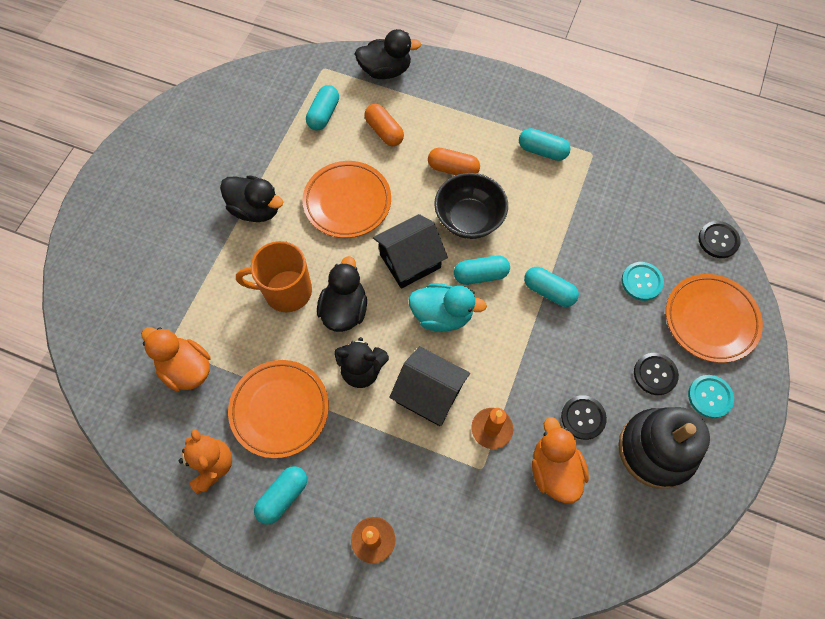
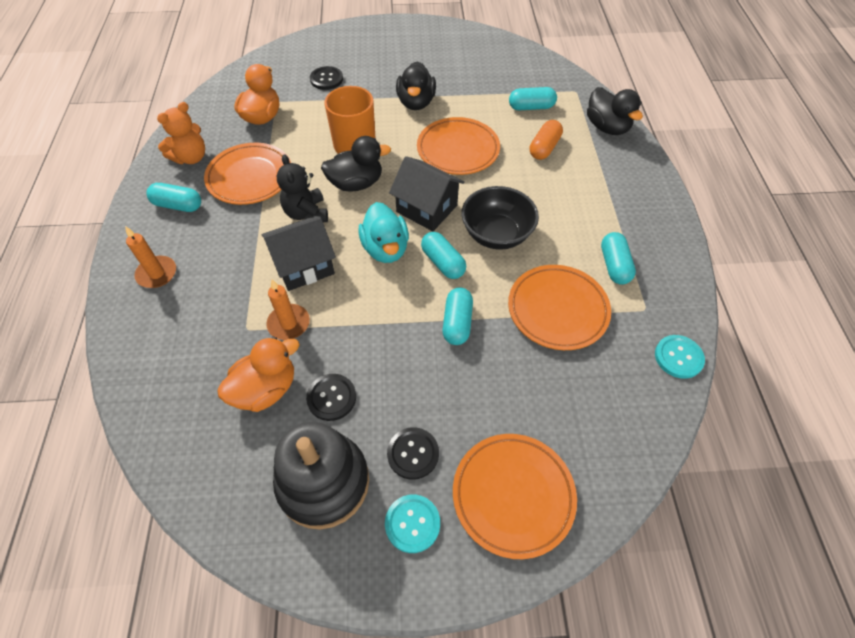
camera: 65 degrees right, 10 degrees down
(429, 394) = (304, 266): black house -> black house turned 60 degrees clockwise
(453, 169) = (541, 205): orange capsule -> none
(567, 213) = (557, 310): none -> orange plate
(641, 282) = (519, 405): turquoise button -> turquoise button (678, 357)
(718, 240) = (626, 473): black button -> black button (326, 79)

